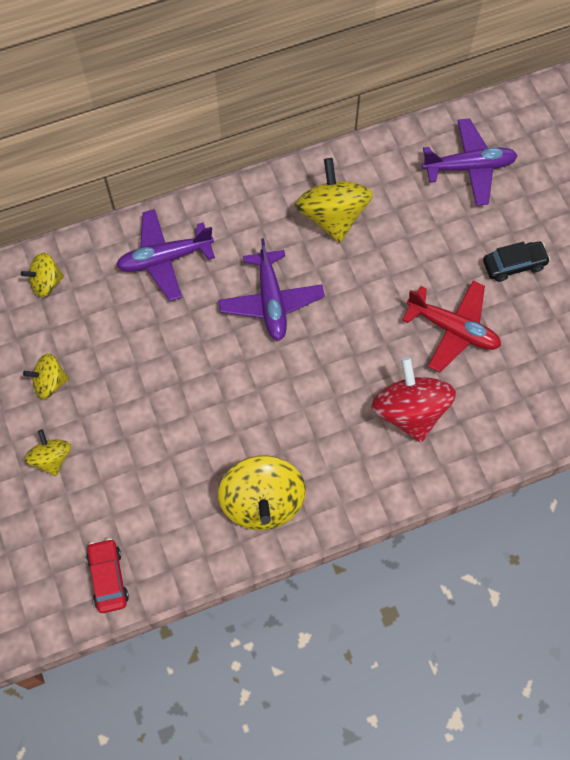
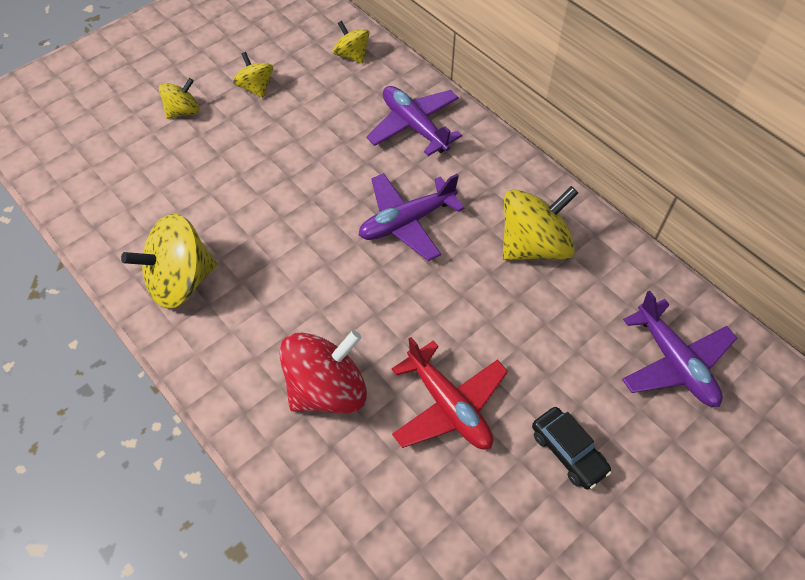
camera: 70 degrees right, 10 degrees down
(108, 578) = (77, 185): red car -> none
(453, 329) = (449, 406): red plane -> red plane turned 45 degrees counterclockwise

